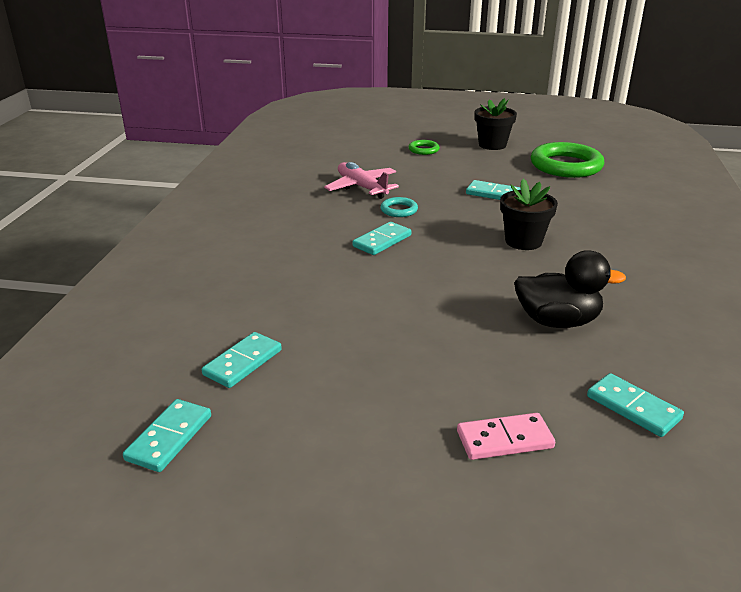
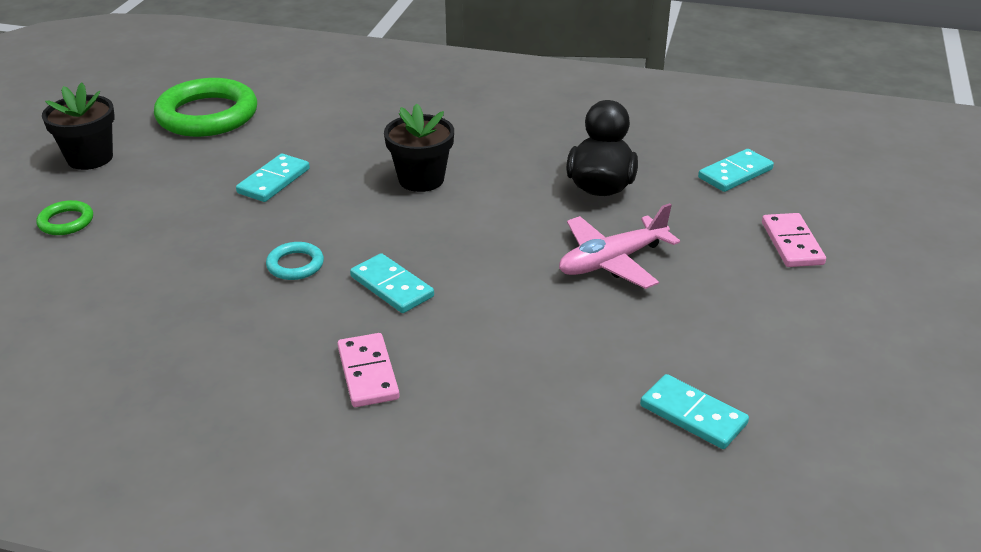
camera: 85 degrees left, 5 degrees up
(169, 438) = (843, 469): turquoise domino -> none
(293, 241) = (368, 373): none -> pink domino
(361, 187) = (193, 295): pink plane -> pink plane (612, 261)

